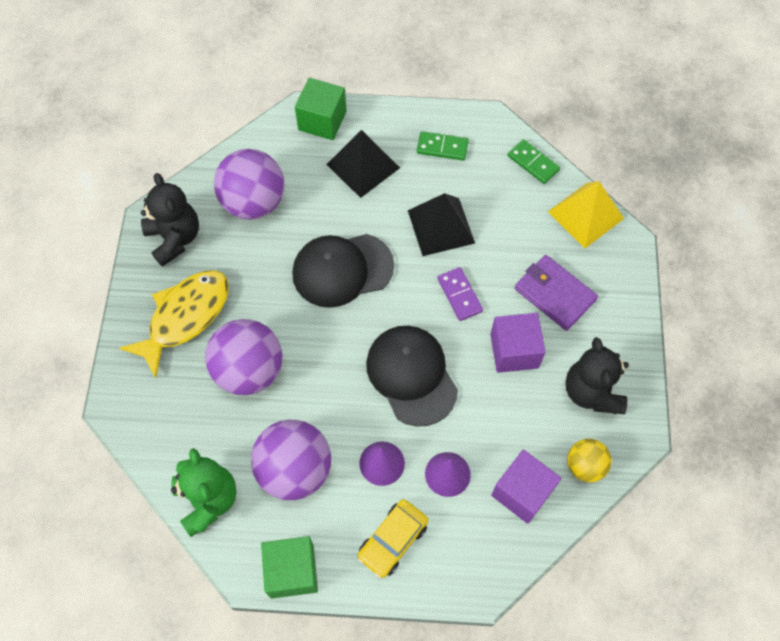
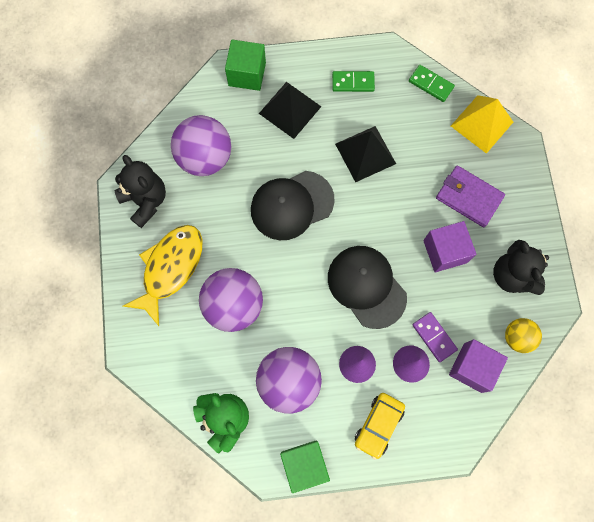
camera: 10 degrees left, 10 degrees up
(459, 295) = (392, 211): purple domino -> purple domino (434, 337)

